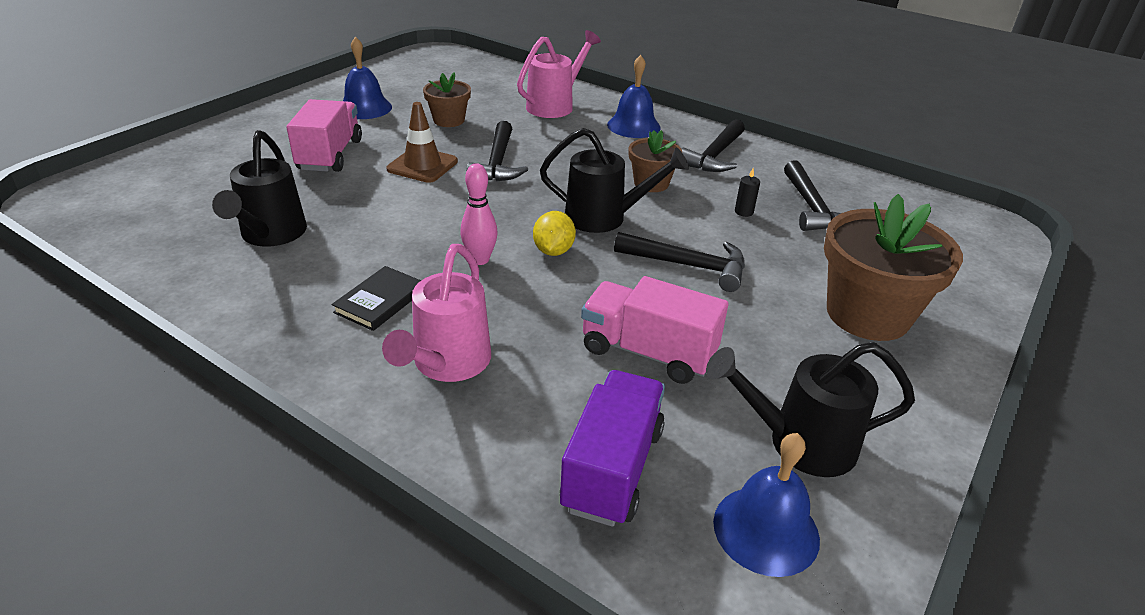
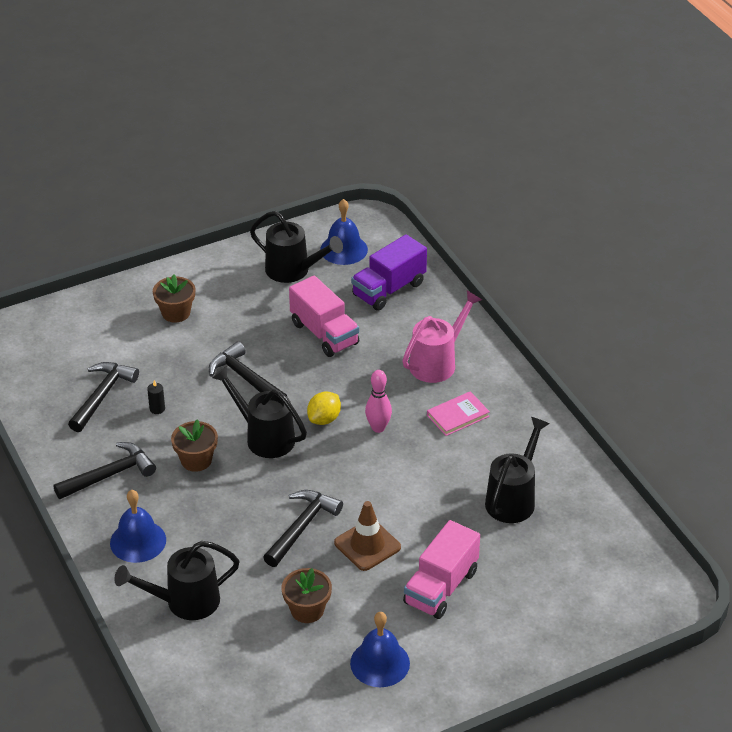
camera: 150 degrees left, 5 degrees up
(380, 301) = (457, 416): black book -> pink book
(555, 105) = (184, 602): pink watering can -> black watering can
(867, 314) = (176, 313): brown flower pot -> brown flower pot, size x0.54

